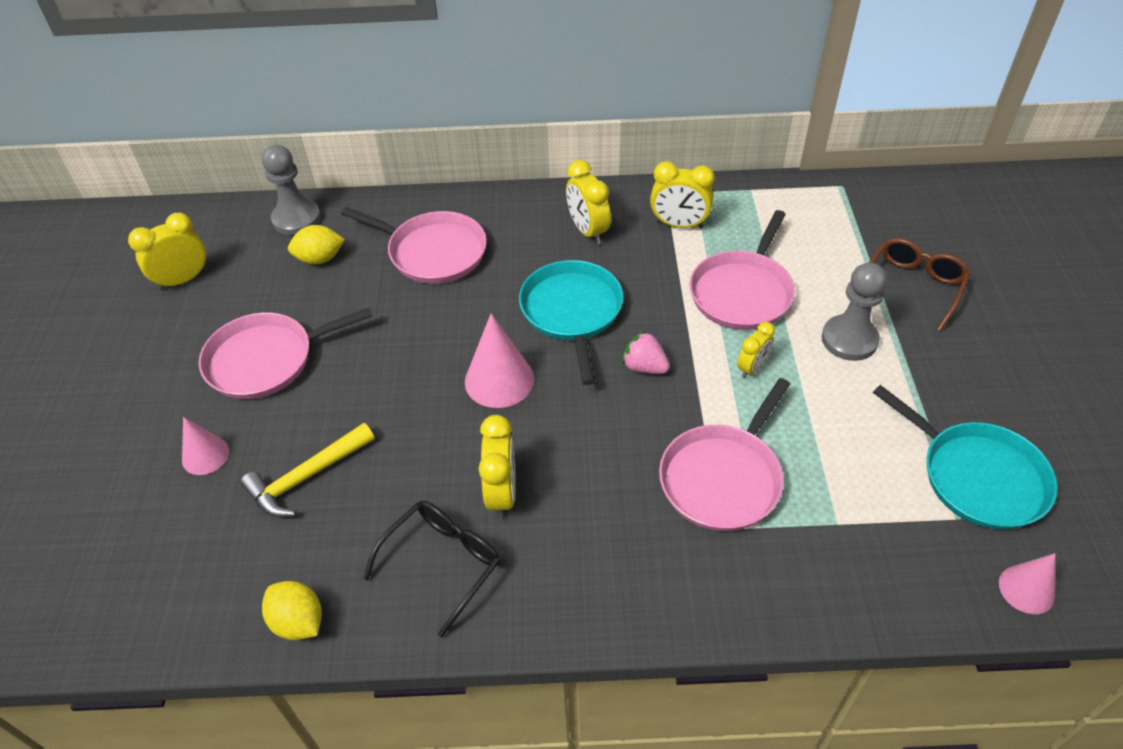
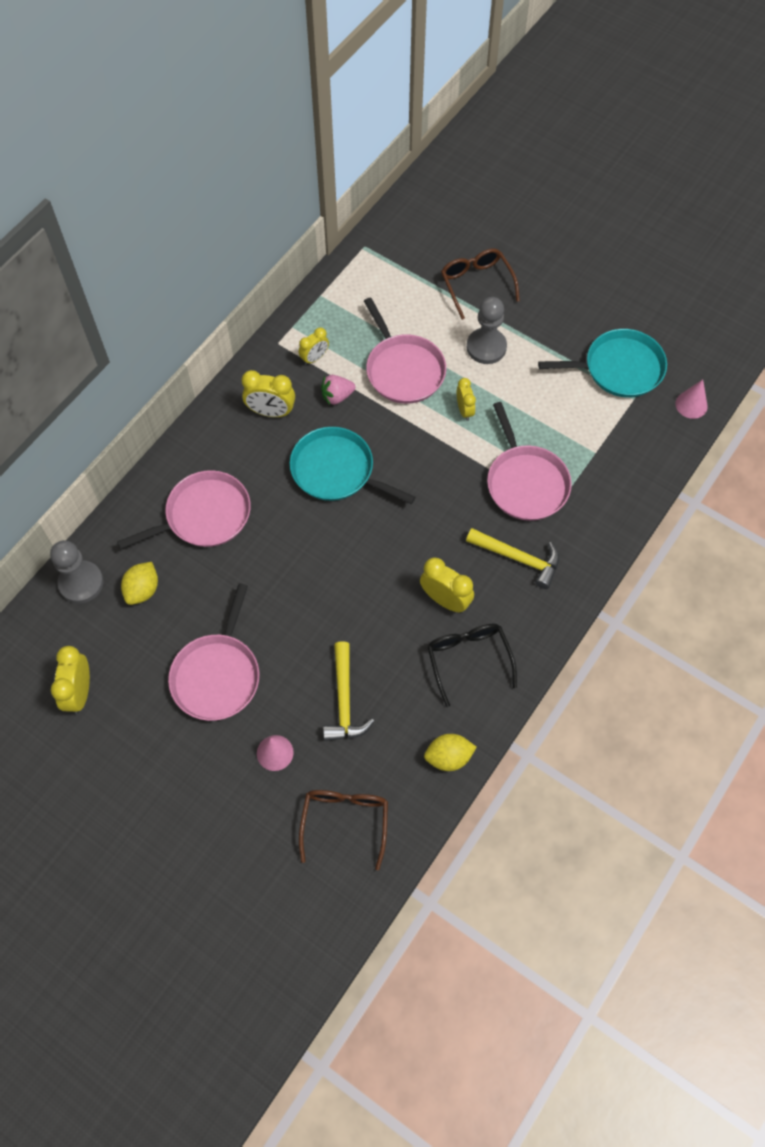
camera: 55 degrees left, 15 degrees up
(155, 567) = (345, 821): none -> brown glasses
(499, 380) = (357, 547): pink cone -> none
(618, 532) = (518, 558): none -> yellow hammer
(644, 367) = (416, 463): pink strawberry -> pink strawberry (337, 396)
(679, 225) = (314, 358): yellow clock -> yellow clock, size x0.64

